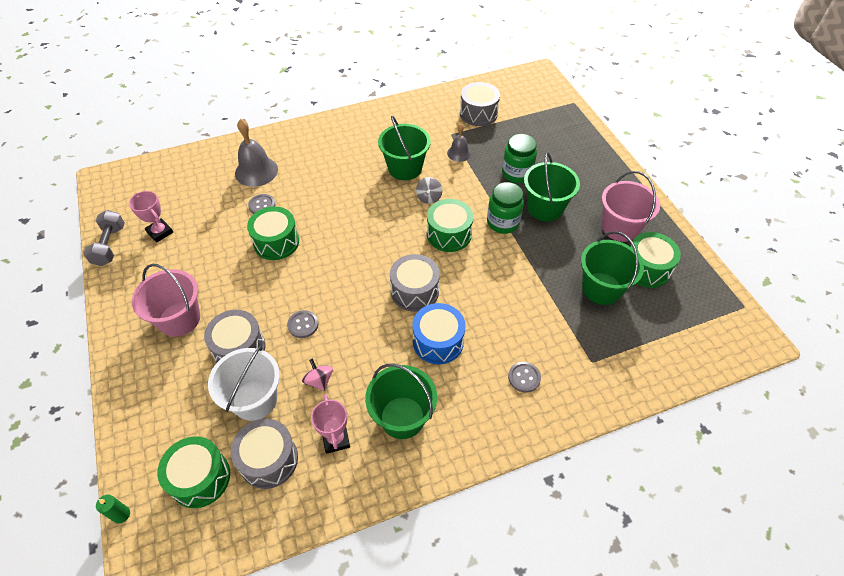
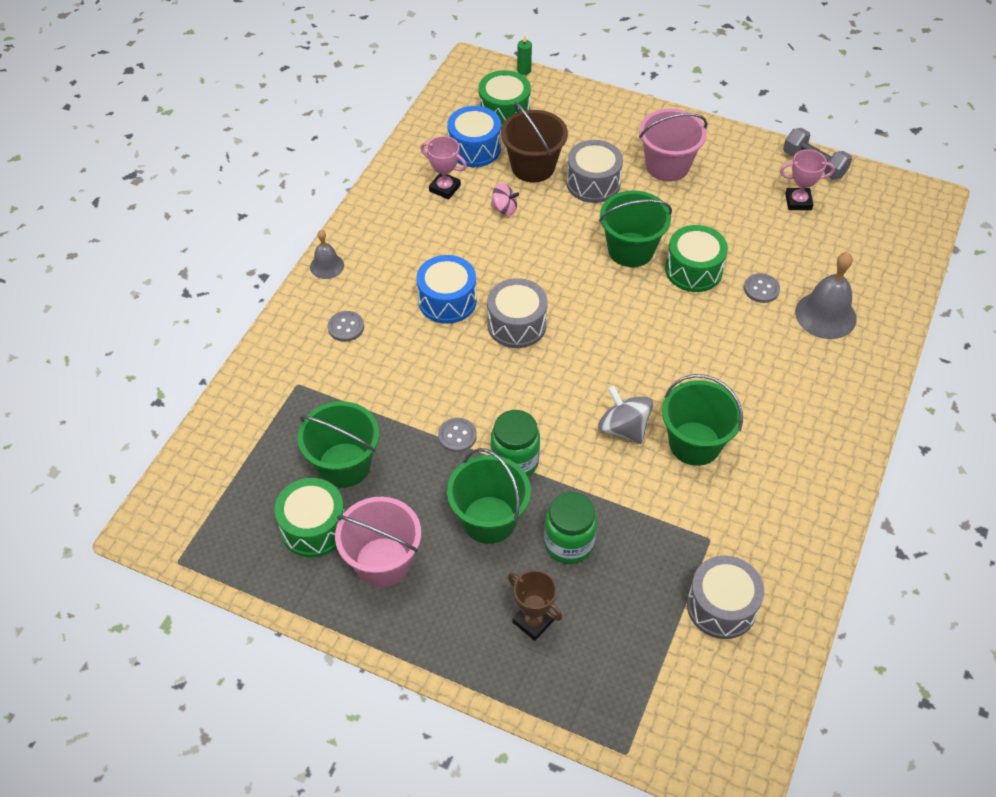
camera: 135 degrees right, 0 degrees up
(255, 400) = (533, 167): white bucket -> brown bucket
(269, 460) = (474, 148): grey drum -> blue drum
(303, 325) = (571, 231): grey button -> grey button (457, 436)
(402, 417) = (413, 232): green bucket -> green bucket (631, 250)
(429, 197) = (623, 428): grey spinning top -> grey spinning top, size x1.57
(449, 234) = (553, 403): green drum -> none
(459, 153) = (666, 517): grey bell -> grey bell (327, 266)
(566, 159) = (533, 621): none -> brown trophy

